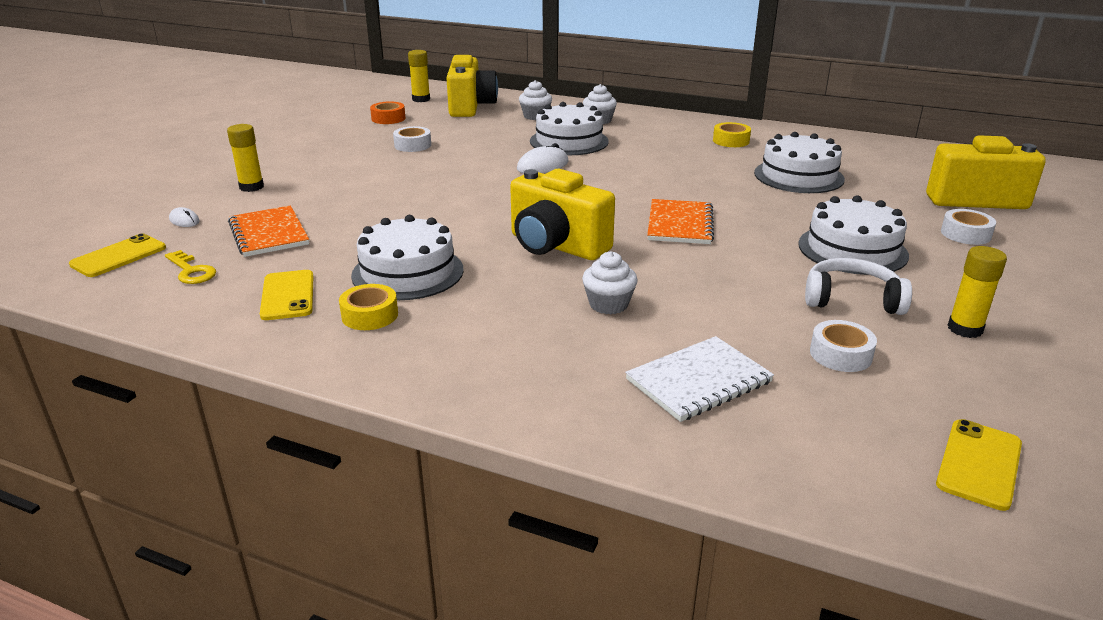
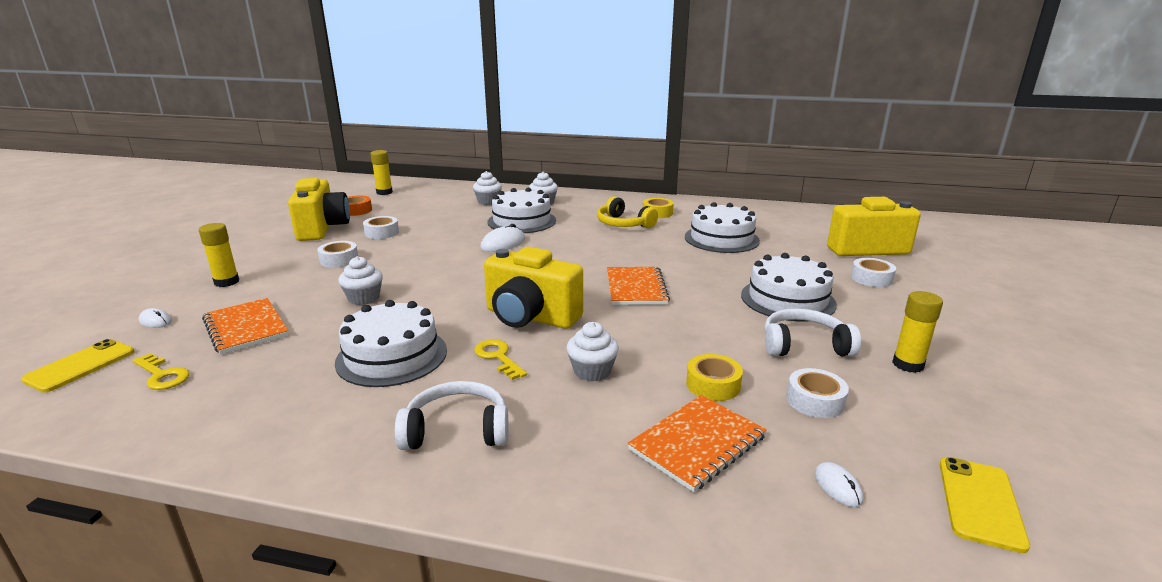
camera: 10 degrees left, 5 degrees down
(288, 295) = (268, 392): yellow phone -> none
(365, 172) = (339, 260): none -> white tape
(370, 315) = (358, 406): yellow tape -> yellow tape (713, 385)
(386, 213) = (364, 298): none -> white cupcake
(461, 345) = (457, 430): none -> white headphones
(470, 107) = (430, 197): yellow camera -> yellow camera (322, 228)
(514, 282) = (498, 357): none -> yellow key
(686, 151) = (623, 224): none -> yellow headphones
(698, 381) = (697, 443): white notebook -> orange notebook
(831, 433) = (838, 486): none -> white mouse

